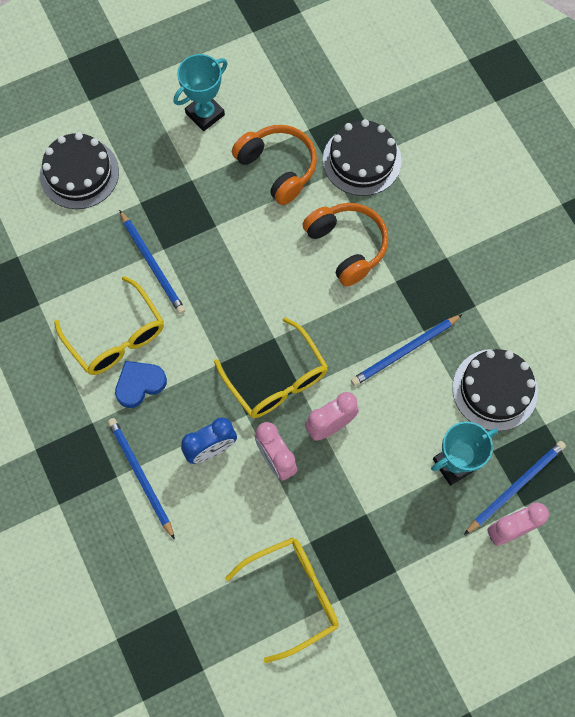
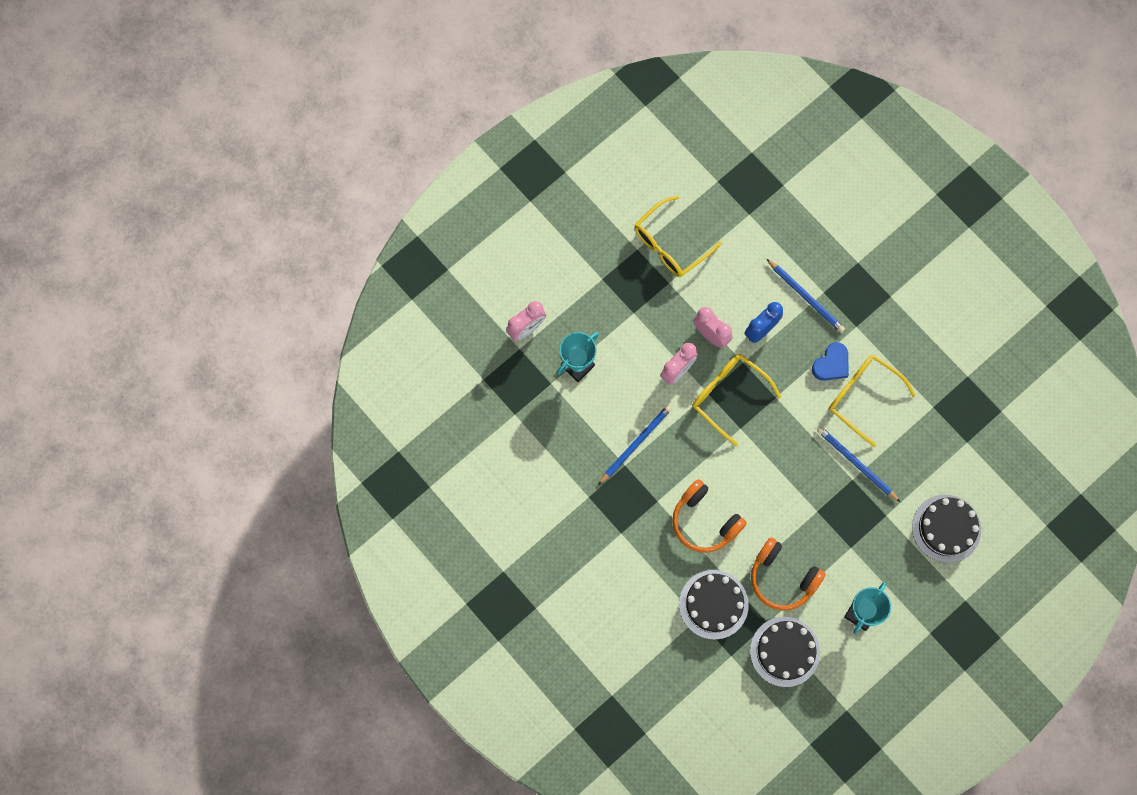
camera: 165 degrees right, 5 degrees up
(495, 389) = (559, 431): black cake -> black cake (785, 651)
(515, 486) = (528, 361): blue pencil -> none

